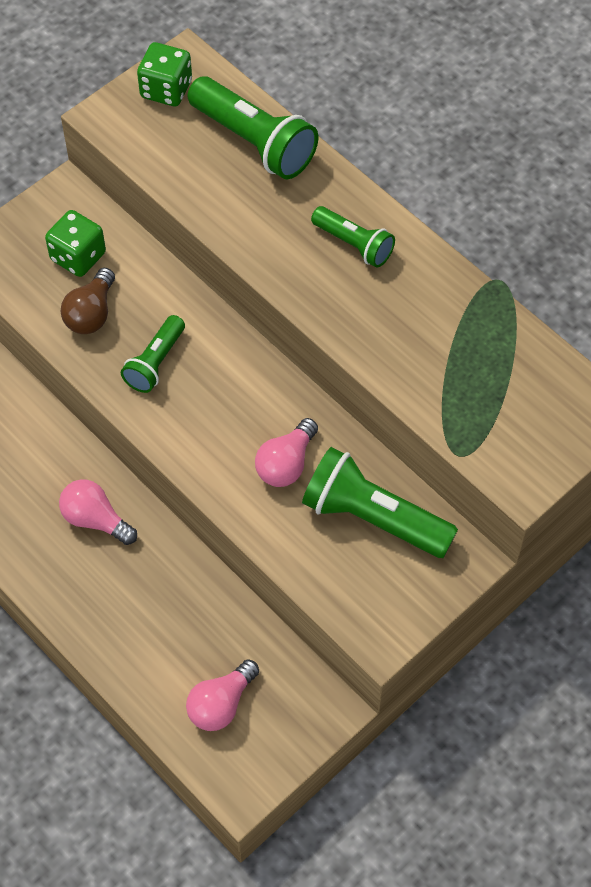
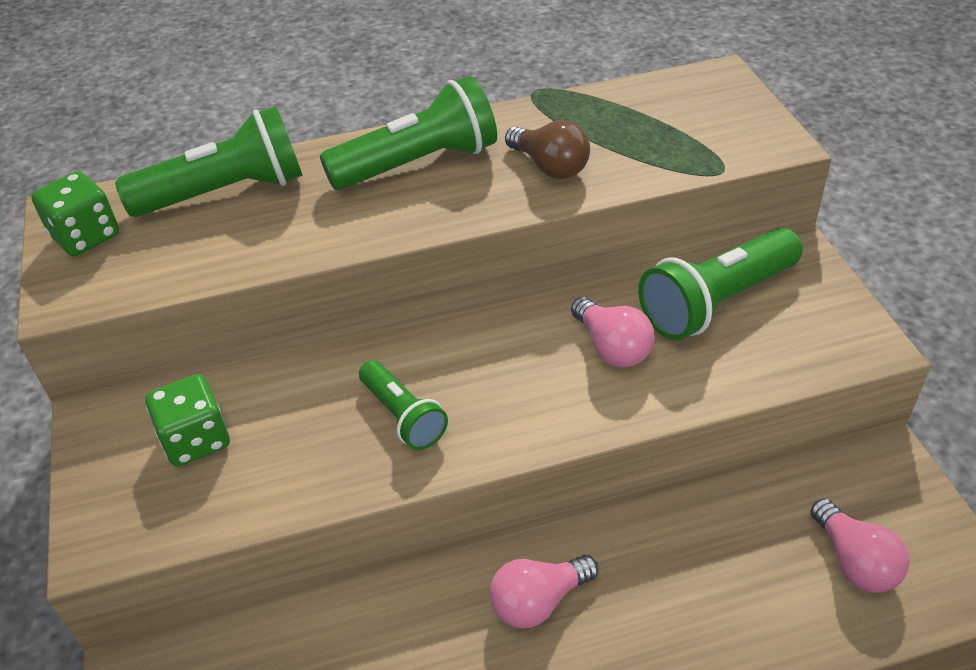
camera: 60 degrees left, 15 degrees down
(91, 313) = (287, 455): brown light bulb -> brown light bulb (550, 166)
(354, 244) = (418, 163): green flashlight -> green flashlight, size x1.69

